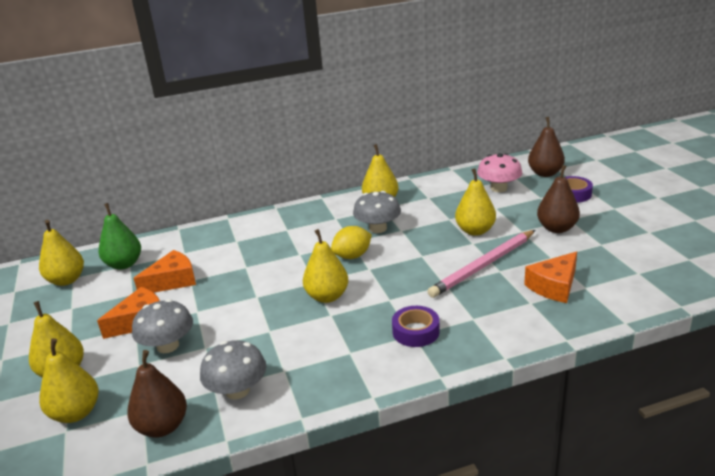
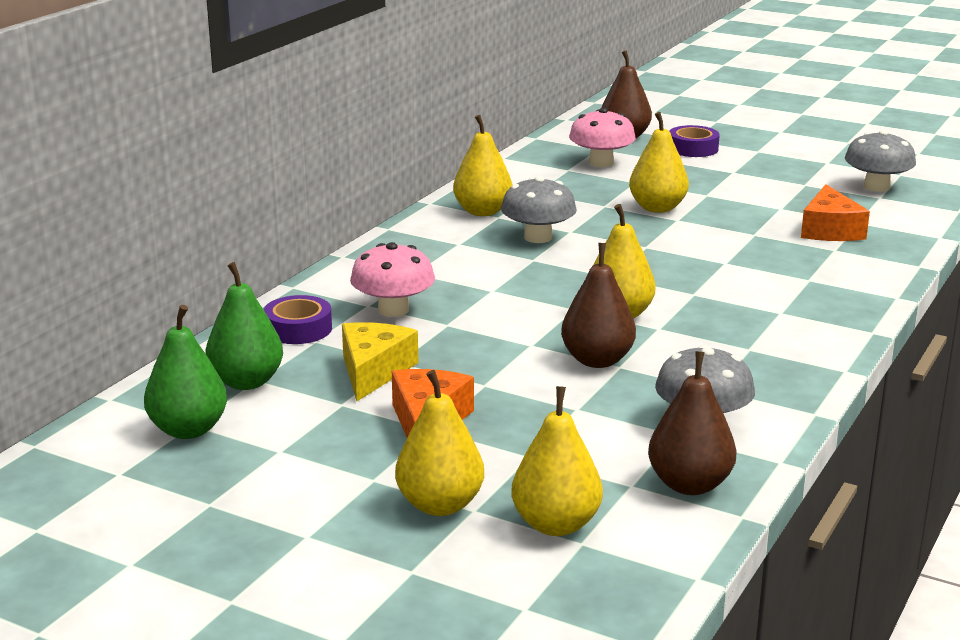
camera: 45 degrees left, 5 degrees down
(66, 280) = (188, 430): yellow pear -> green pear
(168, 346) = (525, 426): grey mushroom -> grey mushroom (876, 187)
(172, 281) = (373, 371): orange cheese -> yellow cheese
(240, 248) = (393, 310): none -> pink mushroom
(352, 256) = (565, 271): yellow lemon -> none
(415, 331) = (777, 308): purple tape -> purple tape (298, 329)
(483, 266) = (730, 235): pink pencil -> none
(557, 228) = (737, 183): brown pear -> brown pear (597, 360)

